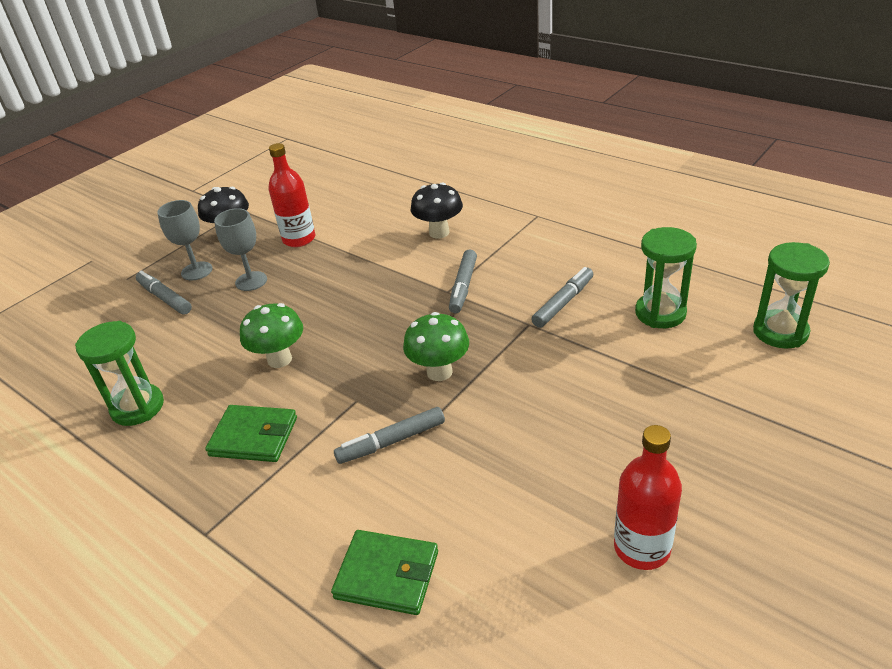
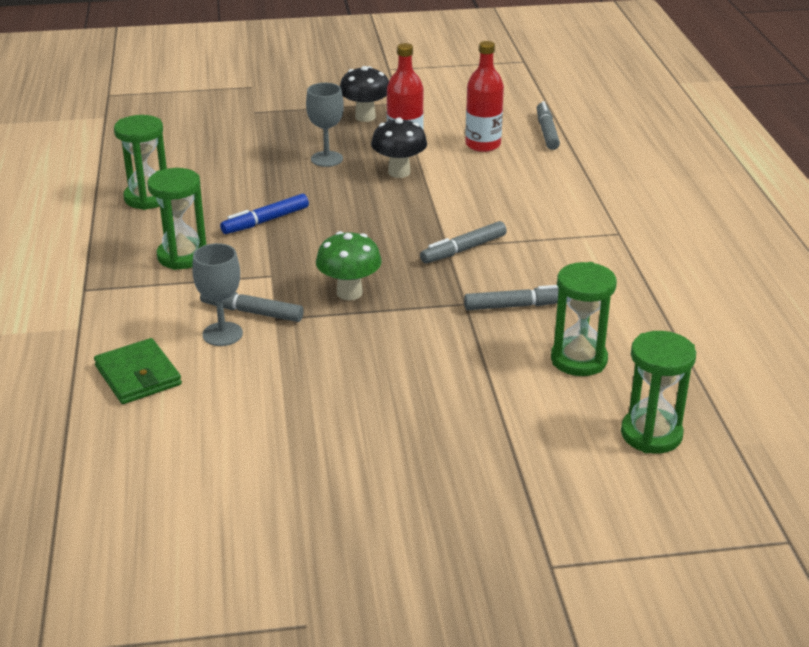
camera: 40 degrees right, 5 degrees down
(165, 298) = (258, 139): grey marker -> grey marker (546, 132)
(197, 271) = (303, 131): grey goblet -> grey goblet (222, 334)
(253, 437) = (182, 256): green wallet -> green hourglass
(279, 359) = (265, 221): green mushroom -> blue marker
(439, 232) = (515, 201): black mushroom -> black mushroom (399, 172)
(642, 548) = (294, 470): red bottle -> red bottle (483, 145)

